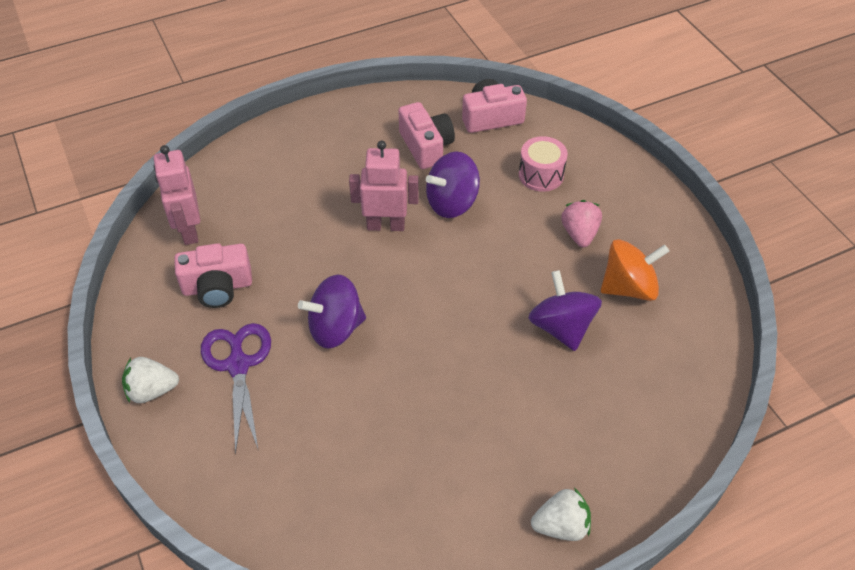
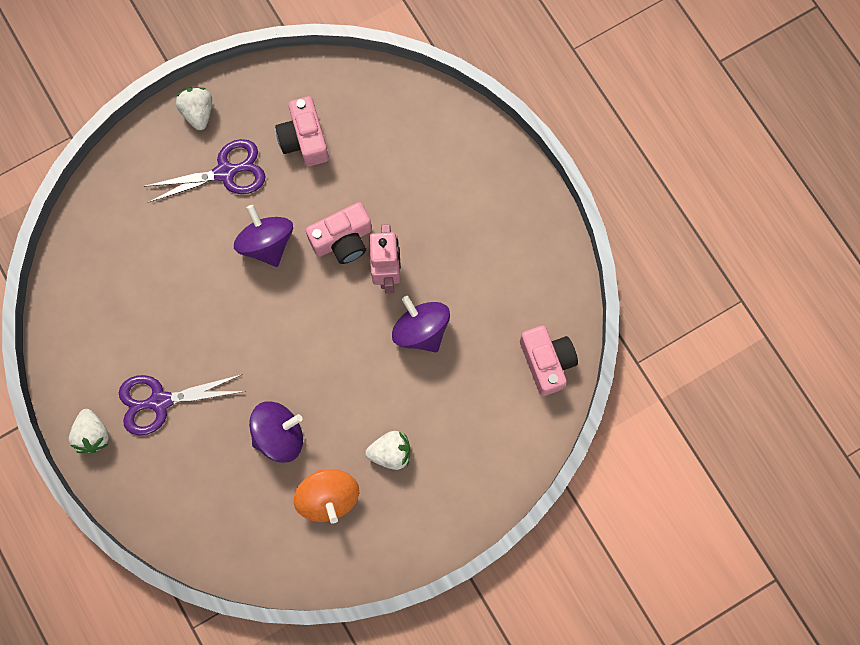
camera: 85 degrees right, 25 degrees up
(189, 230) = (366, 101): pink robot -> none
(426, 146) = (496, 299): pink camera -> pink camera (343, 240)
(519, 446) = (160, 401): none -> purple scissors
(541, 175) = (467, 415): pink drum -> none
(579, 234) = (390, 453): pink strawberry -> white strawberry

